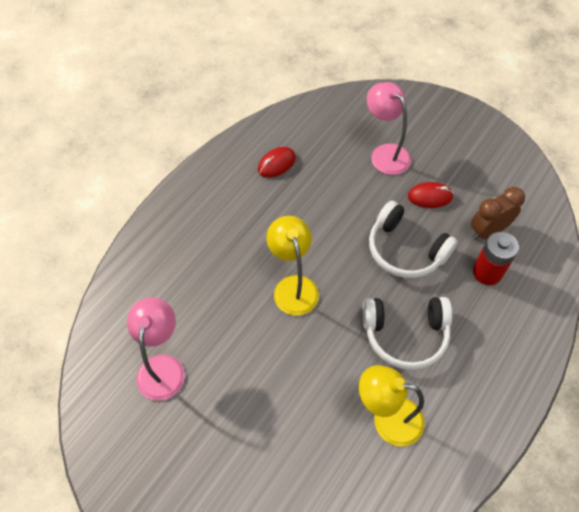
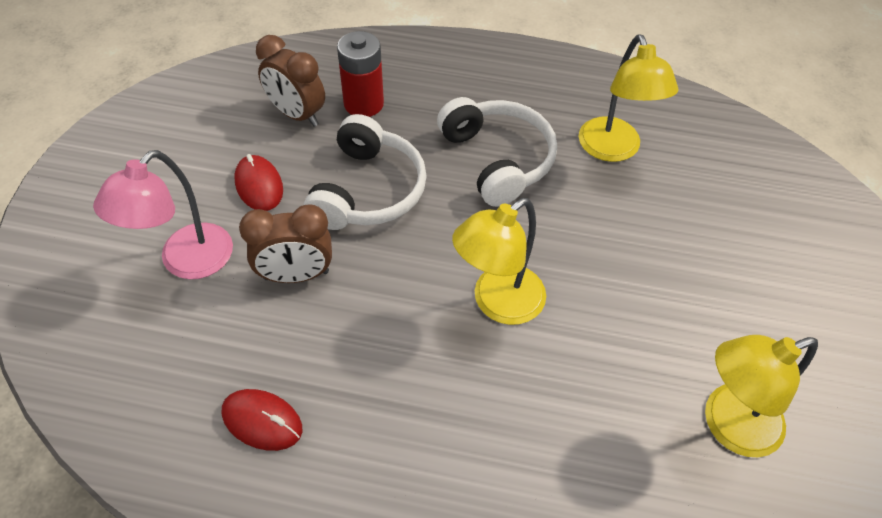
camera: 115 degrees left, 5 degrees down
(162, 367) = (728, 425): pink lamp -> yellow lamp
(355, 198) = (296, 275): none -> brown clock

